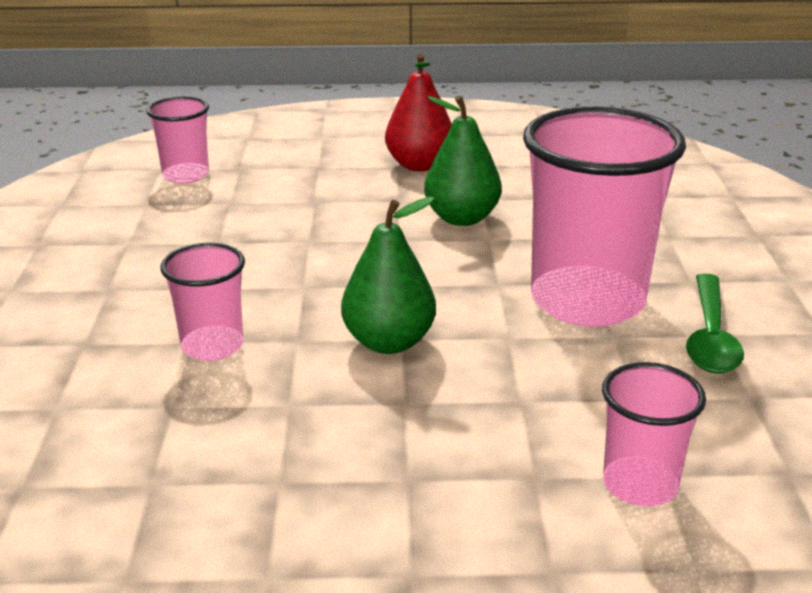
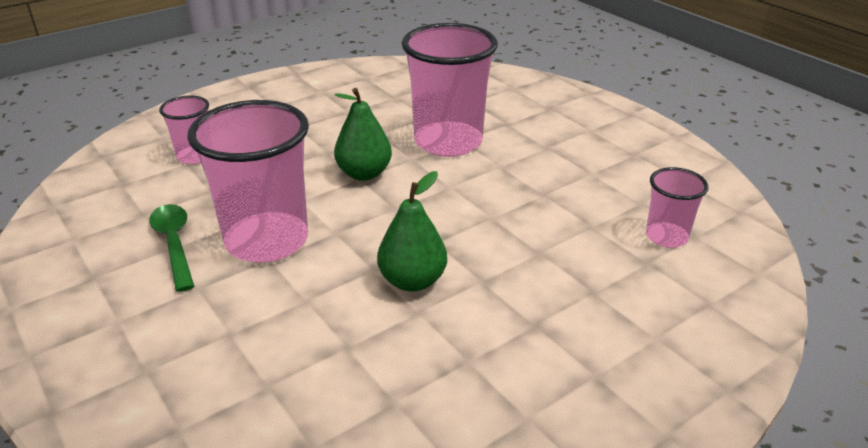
camera: 145 degrees right, 5 degrees up
(212, 346) = (448, 142): pink cup -> pink cup, size x1.97
(419, 165) = (516, 334): red pear -> none

